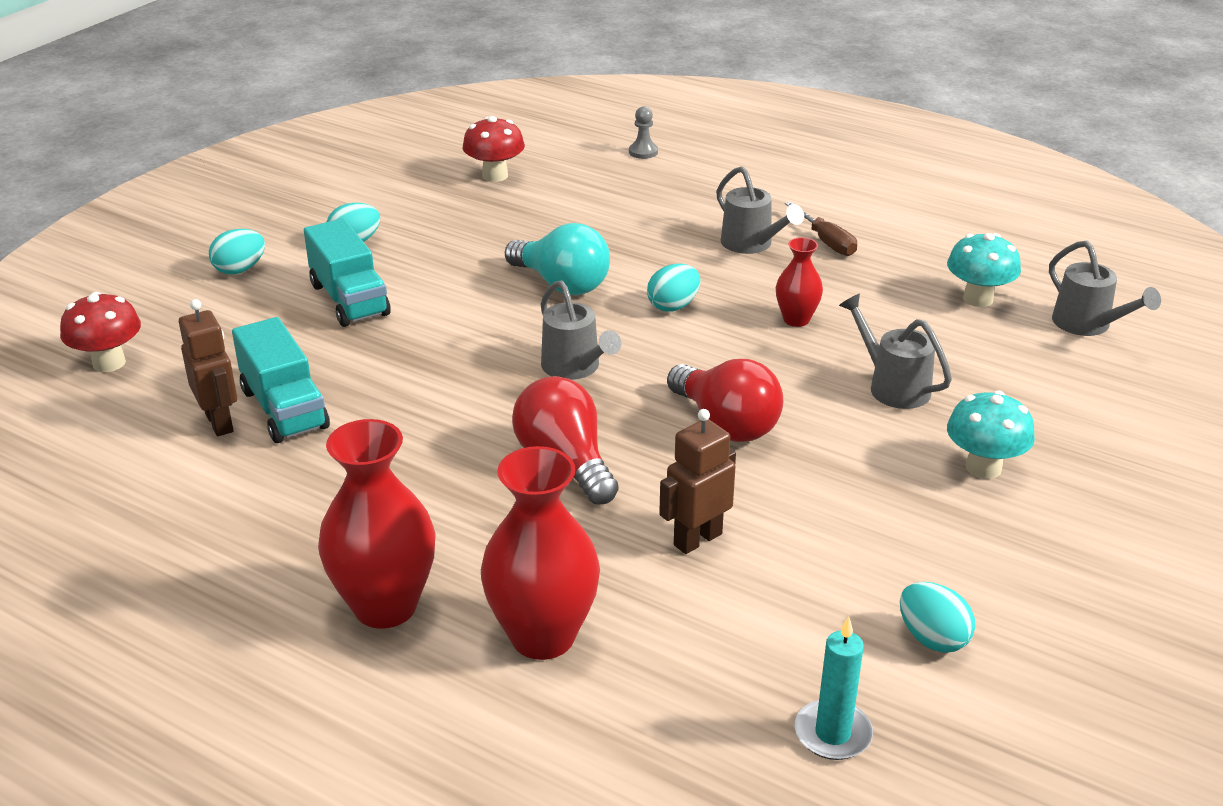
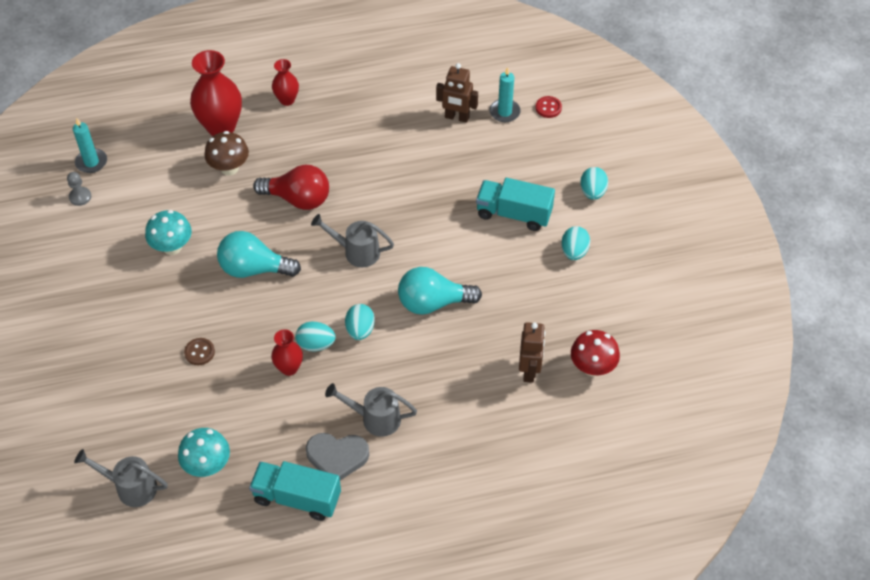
camera: 135 degrees right, 20 degrees up
(109, 363) = (548, 108): red mushroom -> red button
(160, 391) = (504, 112): none -> turquoise candle
(284, 409) = (443, 141): turquoise truck -> turquoise truck (297, 498)
(385, 606) = (287, 100): red vase -> red vase, size x0.54
(608, 564) = (229, 168): none -> brown mushroom
(643, 152) = (545, 470): grey pawn -> grey pawn (80, 197)
(697, 539) = (207, 202): brown robot -> brown robot (529, 371)
(726, 424) = (254, 269): red light bulb -> turquoise light bulb
(826, 241) = (337, 457): brown screwdriver -> grey heart
(892, 386) = (199, 352): grey watering can -> brown button
(932, 638) = (82, 221): turquoise egg -> turquoise egg (316, 344)
(983, 467) = (119, 327): turquoise mushroom -> turquoise mushroom (172, 247)

